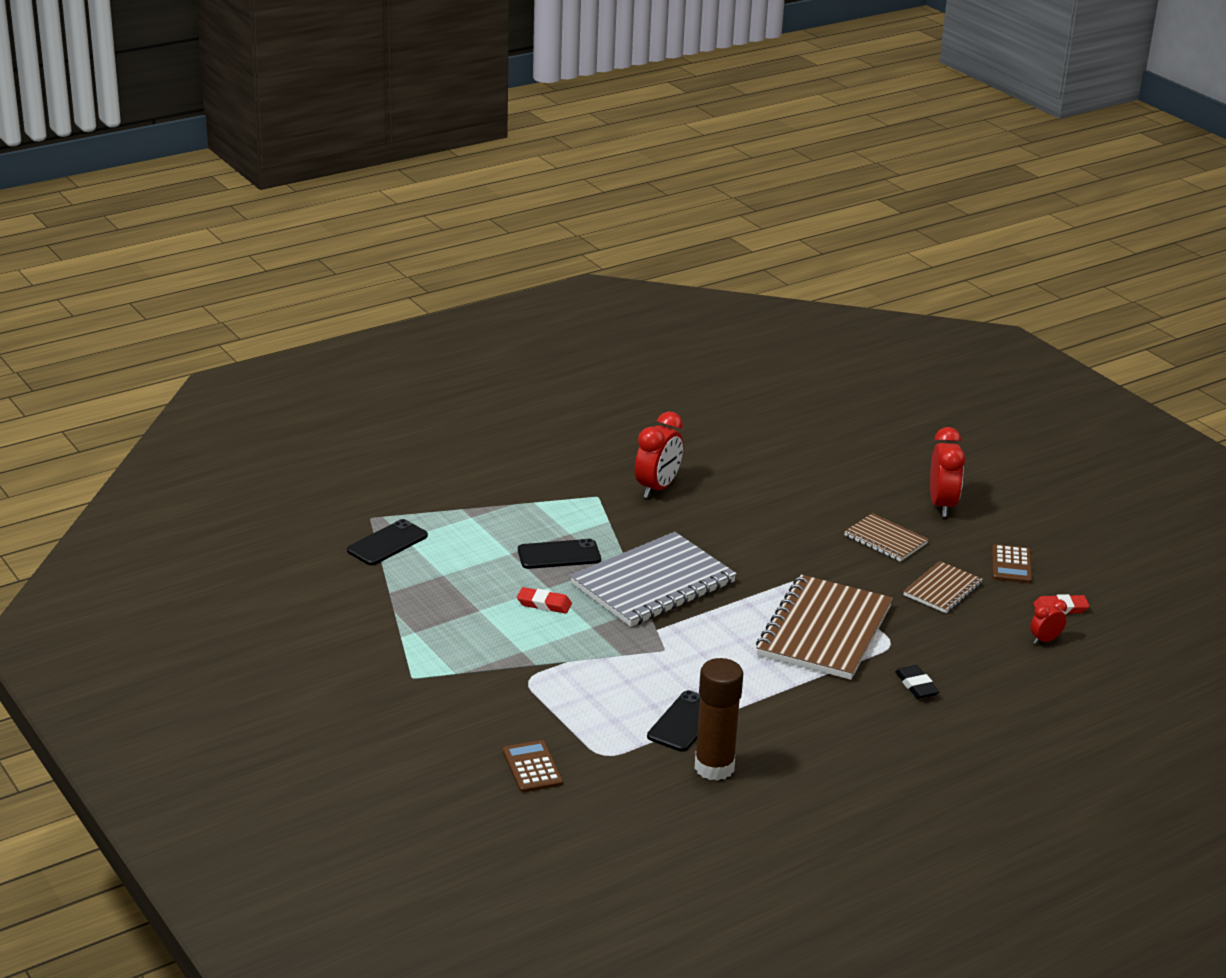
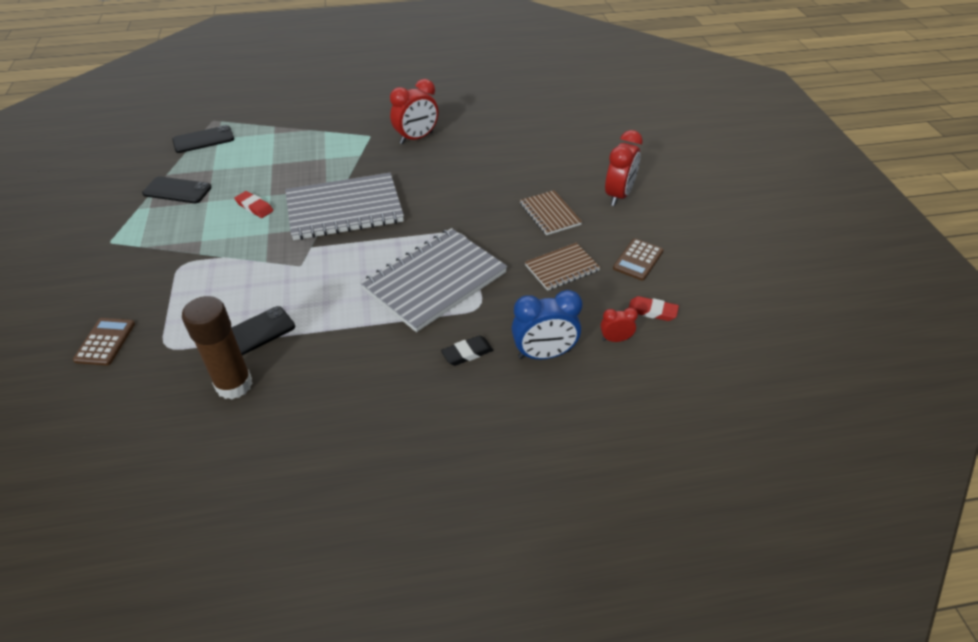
camera: 25 degrees right, 15 degrees up
(559, 555) = (302, 172): black phone -> black phone (177, 190)
(824, 631) = (435, 281): brown notebook -> grey notebook
(916, 685) = (467, 353): black eraser -> black eraser turned 60 degrees clockwise
(989, 669) = (544, 354): none -> blue clock

